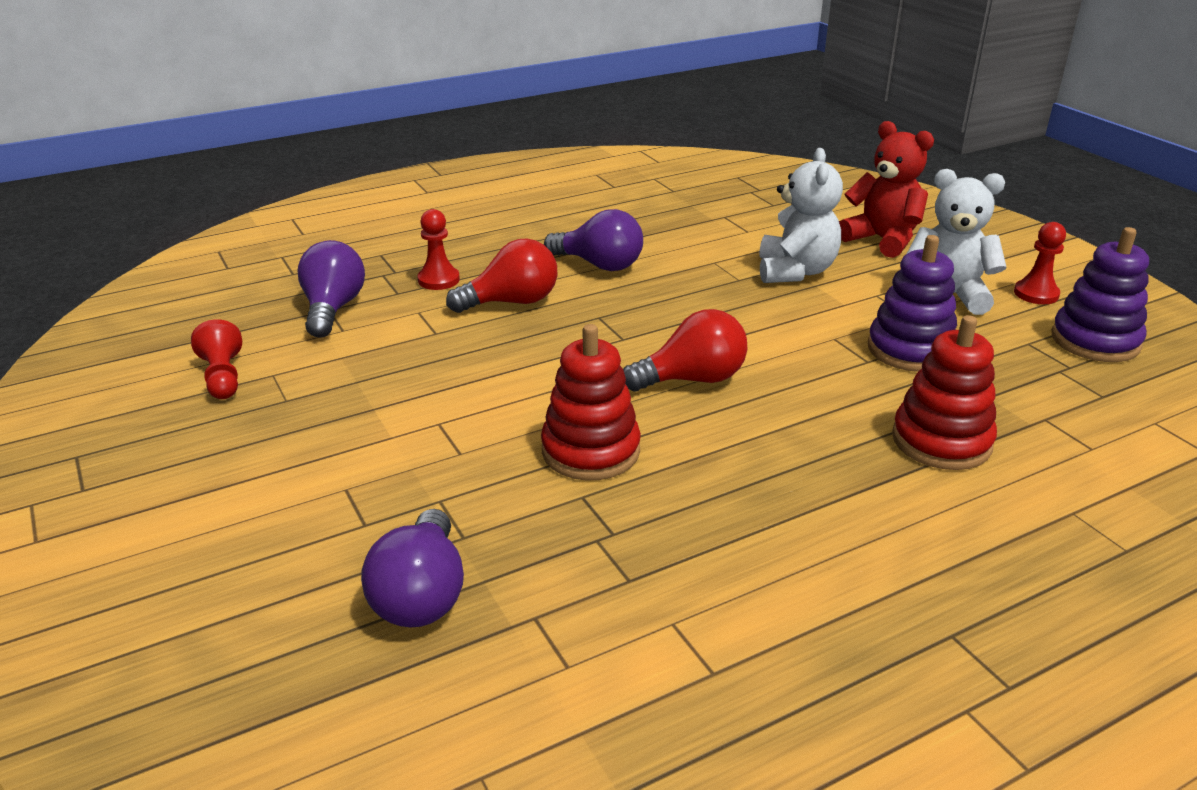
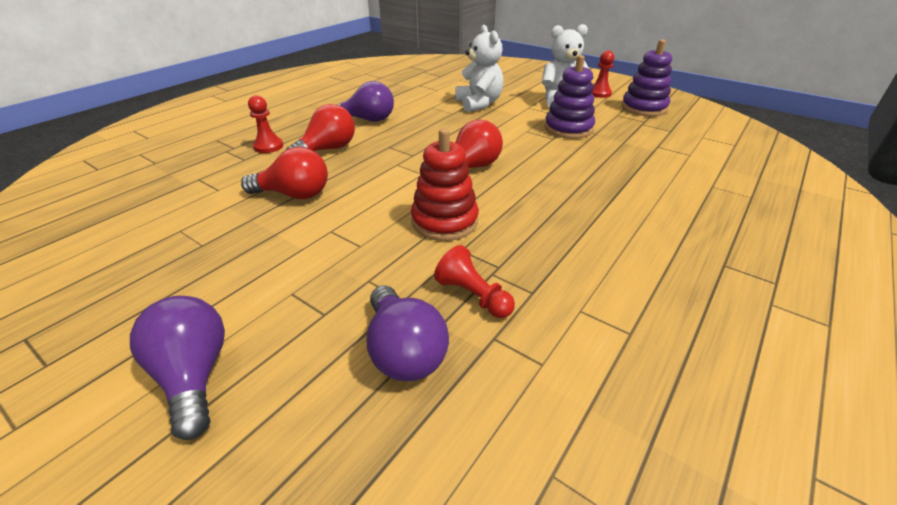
camera: 25 degrees left, 5 degrees up
(223, 377) = (137, 242): red pawn -> red pawn (473, 296)
(333, 309) = (201, 178): purple light bulb -> purple light bulb (194, 375)
(427, 361) = (294, 195): none -> red light bulb
(882, 240) = (508, 83): red teddy bear -> none
(941, 441) = (623, 168): red stacking toy -> none

